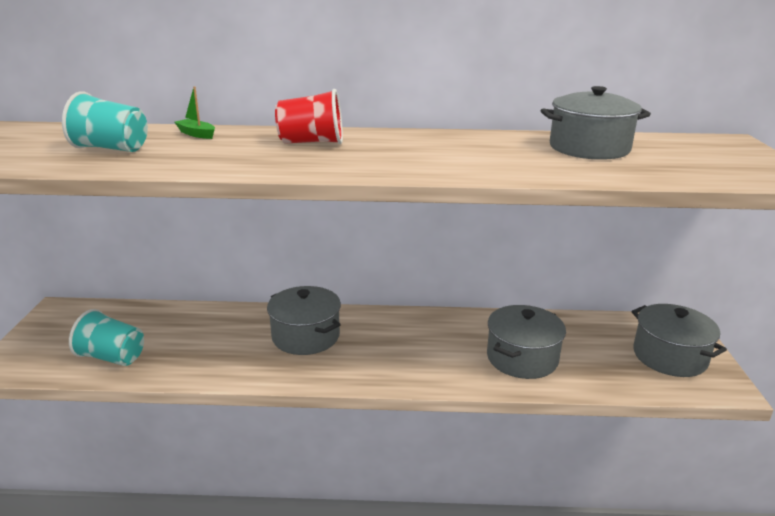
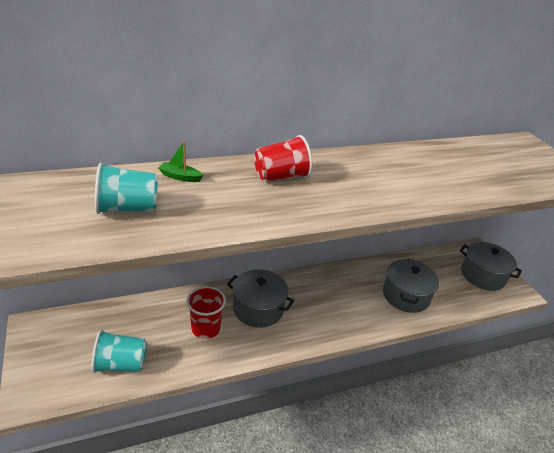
camera: 25 degrees left, 10 degrees up
(228, 343) = (206, 328): none -> red cup
(589, 148) = (461, 160): grey pot -> none

